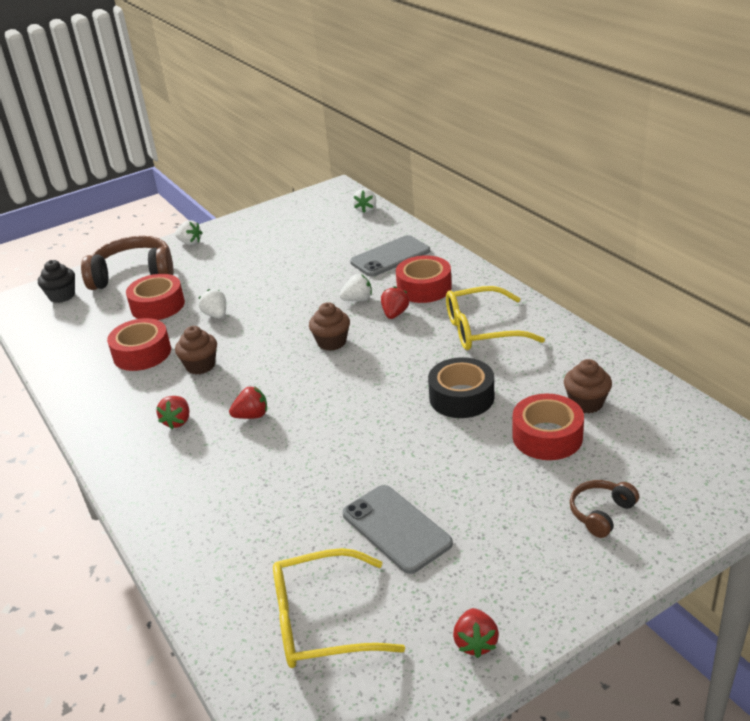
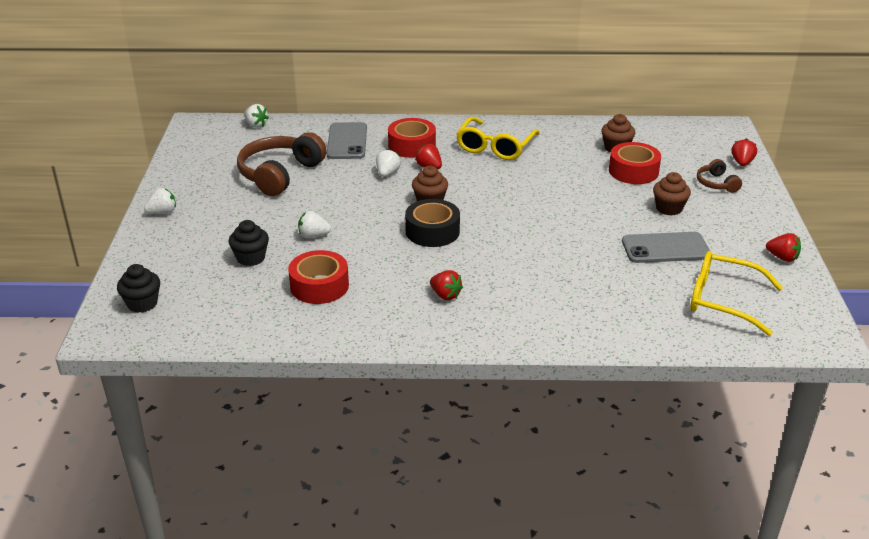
camera: 60 degrees left, 0 degrees up
(133, 275) = (172, 256): brown headphones -> brown headphones (280, 174)
(157, 306) = (251, 258): red tape -> black cupcake
(200, 366) = (380, 264): brown cupcake -> brown cupcake (669, 208)
(252, 416) = (480, 262): red strawberry -> red strawberry (742, 163)
(322, 621) = (723, 300): yellow glasses -> yellow glasses turned 90 degrees clockwise
(461, 397) = (560, 181): black tape -> black tape (432, 231)

